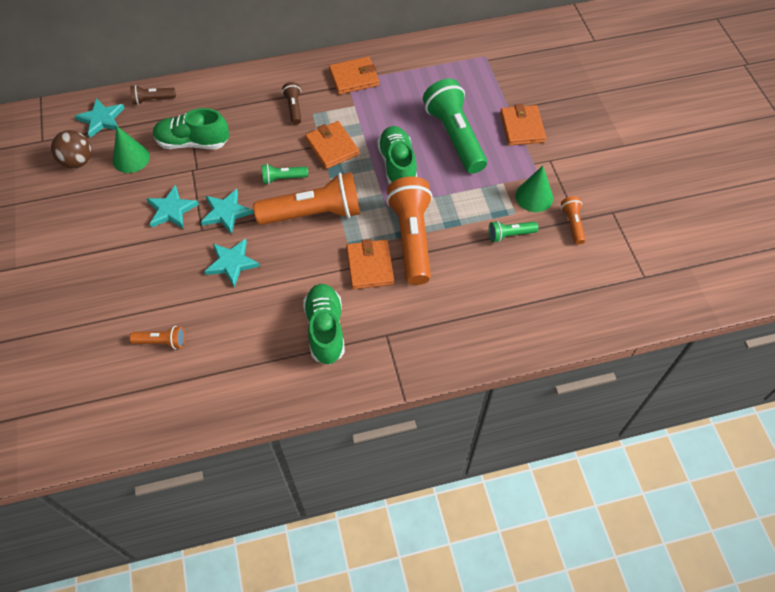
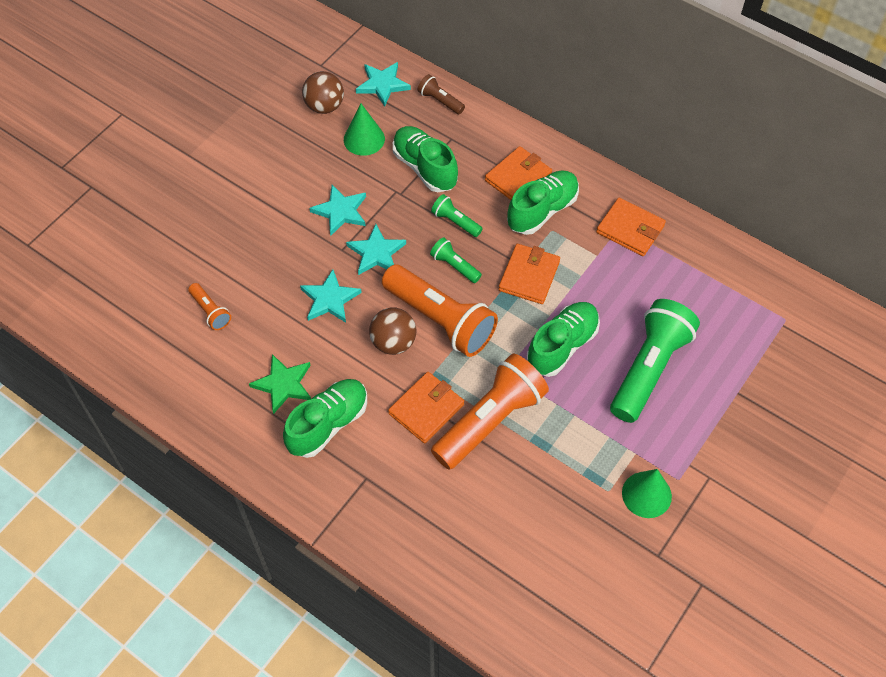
camera: 50 degrees right, 0 degrees up
(268, 335) = (283, 384): none -> green star
(294, 108) = (542, 210): brown flashlight -> green shoe
(303, 250) = (393, 342): none -> brown ball
(510, 235) = (577, 505): green flashlight -> green flashlight (455, 222)
(522, 127) = (725, 421): orange wallet -> orange wallet (518, 178)
(572, 224) = (647, 555): orange flashlight -> none

